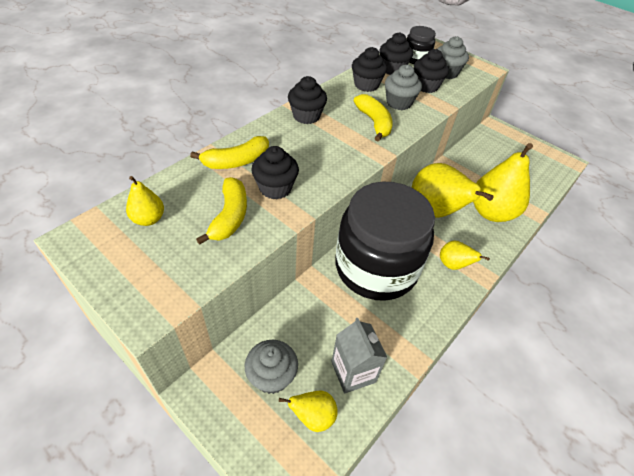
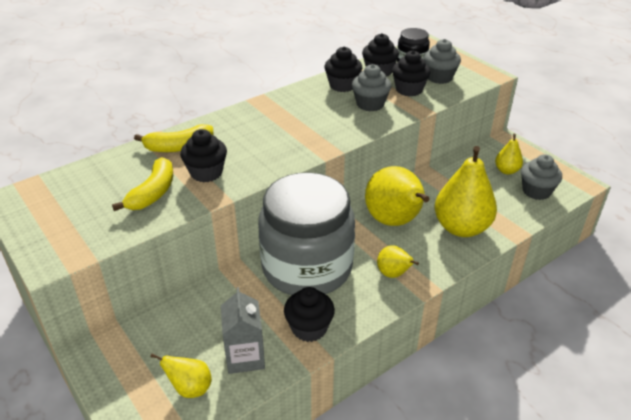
camera: 15 degrees right, 10 degrees down
(148, 219) = (79, 188): yellow pear -> yellow pear (506, 170)
(272, 376) = (163, 349): grey cupcake -> grey cupcake (536, 191)
(306, 116) = (265, 111): black cupcake -> black cupcake (309, 328)
(374, 122) = (334, 121): yellow banana -> none
(376, 267) = (307, 267): black jar -> grey jar

